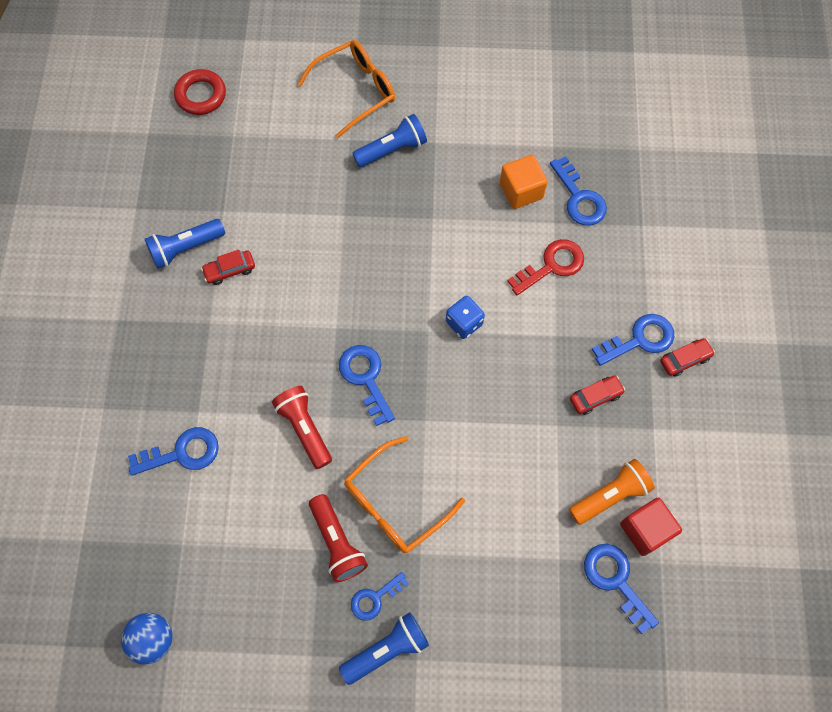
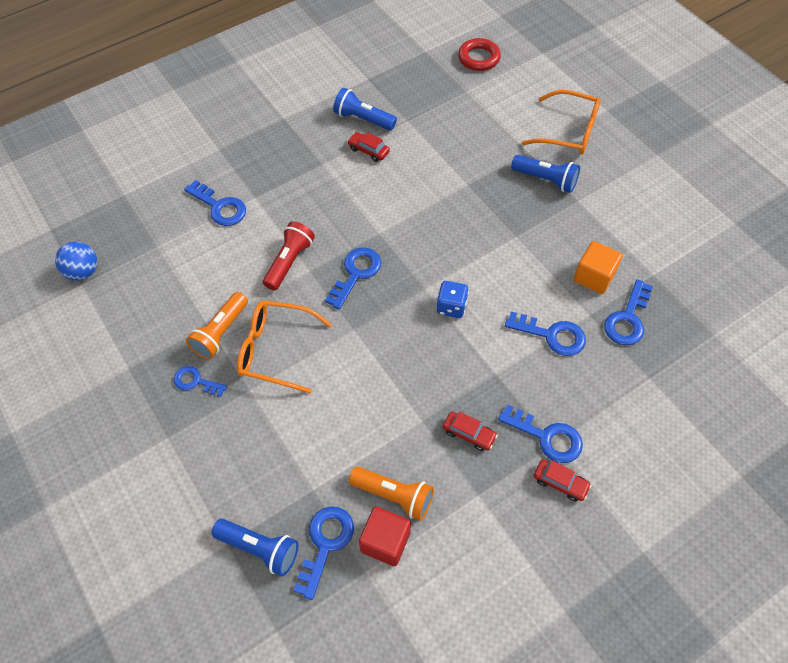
camera: 55 degrees right, 10 degrees down
(337, 542) = (221, 332): red flashlight -> orange flashlight
(387, 650) = (162, 413): blue flashlight -> blue flashlight (259, 549)
(552, 265) = (552, 335): red key -> blue key

